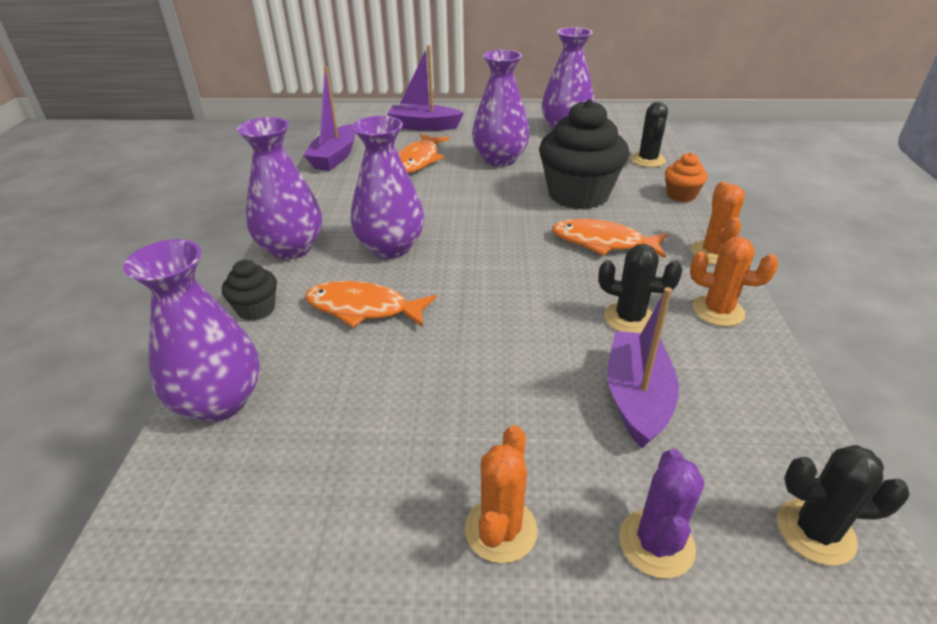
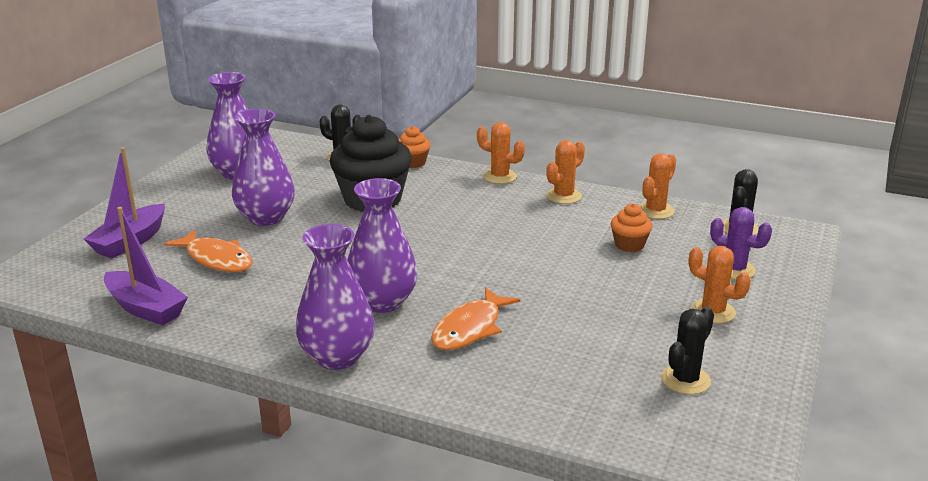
camera: 70 degrees left, 10 degrees down
(219, 401) = (553, 410): purple vase -> none
(256, 309) = (432, 385): black cupcake -> none
(603, 242) = (454, 209): orange fish -> none
(629, 318) = (553, 226): black cactus -> black cactus (685, 380)
(637, 397) = (629, 245): purple boat -> orange cupcake
(768, 408) = (655, 211): none -> orange cactus

